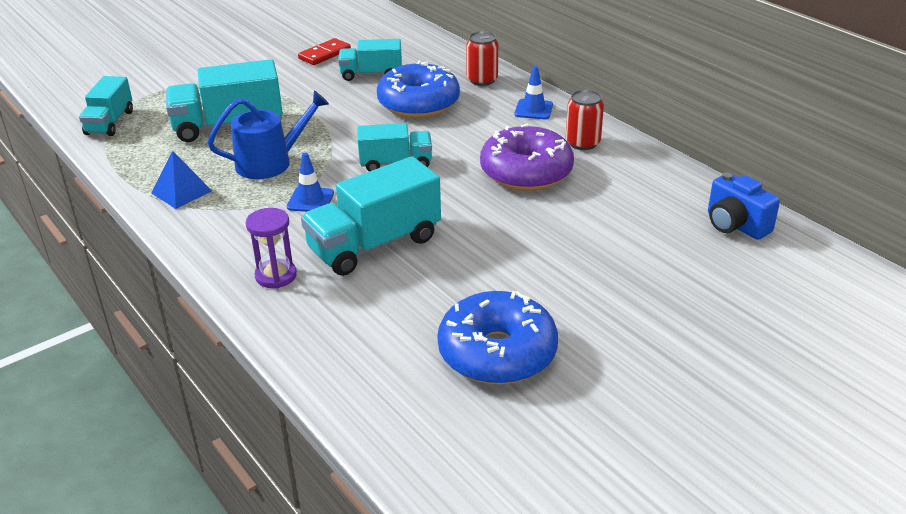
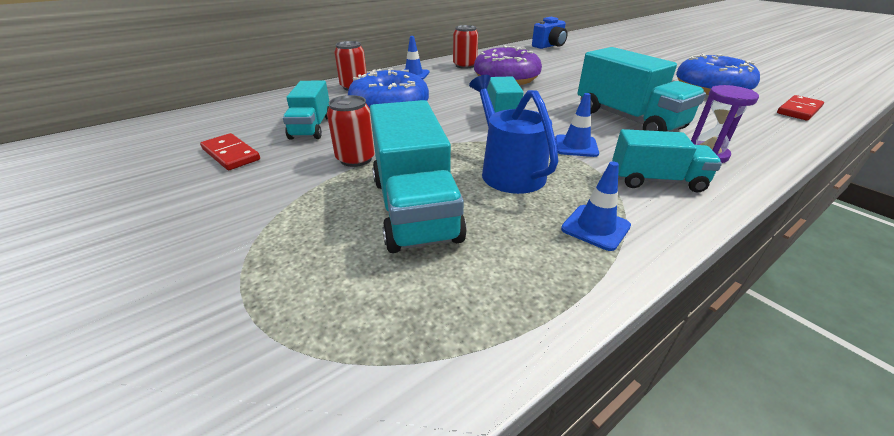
camera: 90 degrees left, 0 degrees up
(110, 122) = (368, 365): turquoise truck -> turquoise truck (656, 180)
(181, 192) = (595, 227): blue pyramid -> blue traffic cone
(307, 99) = (356, 159): none -> red can
(396, 411) = (798, 110): none -> red domino

